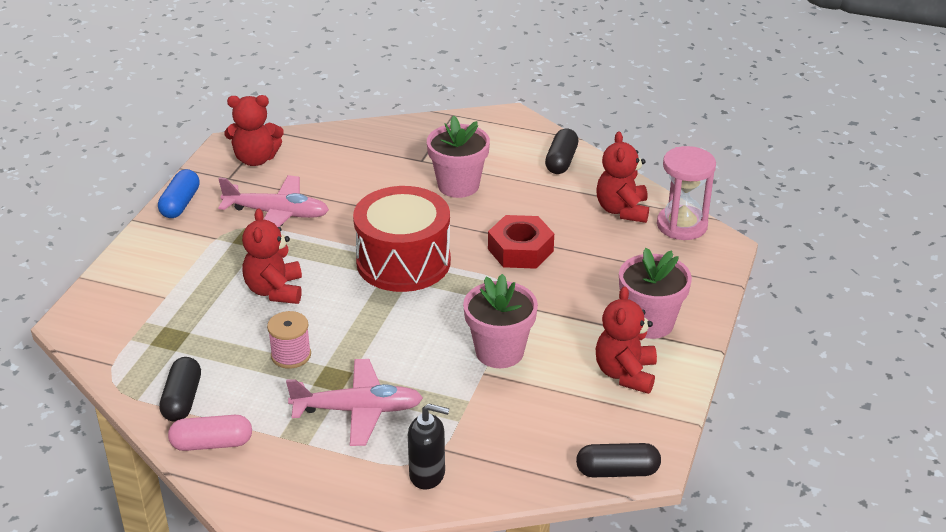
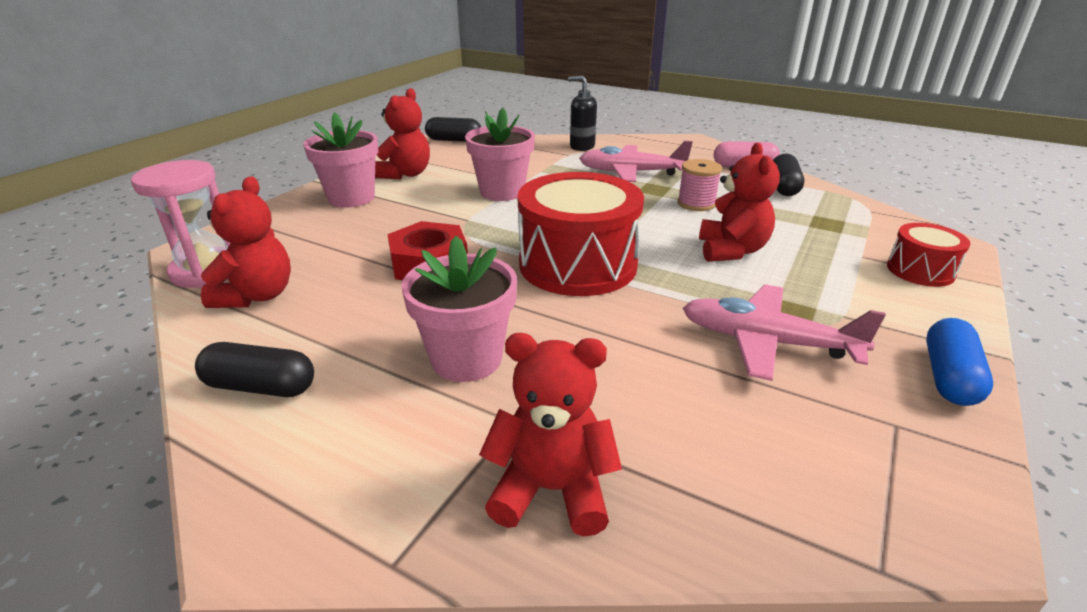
camera: 170 degrees left, 5 degrees down
(129, 285) = (920, 270): none -> red drum
(256, 159) = (865, 468): red teddy bear -> red teddy bear (551, 490)
(561, 161) = (261, 387): black capsule -> black capsule turned 75 degrees clockwise

